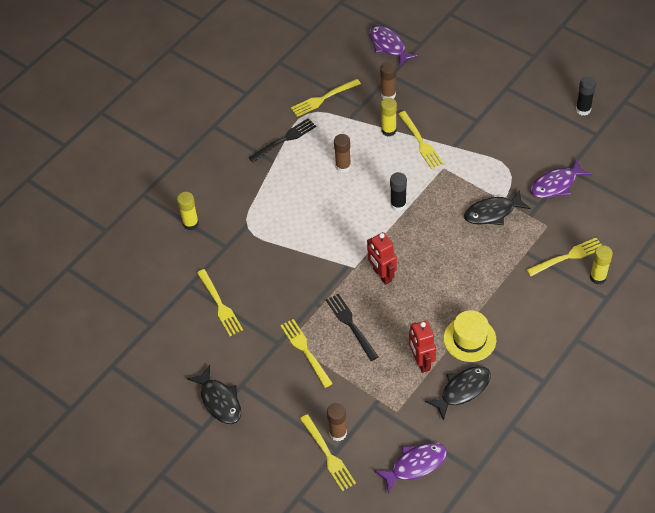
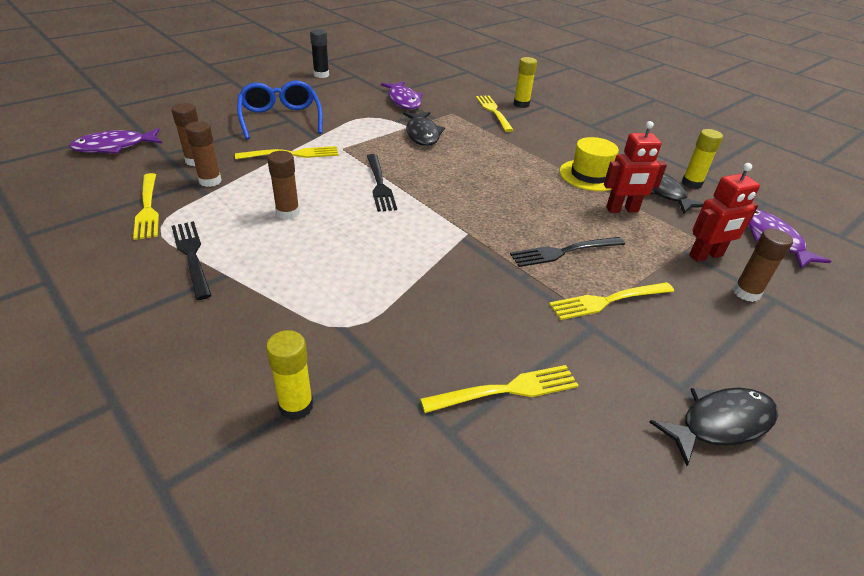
camera: 85 degrees left, 15 degrees down
(328, 455) = (786, 308): yellow fork -> none
(365, 113) = (210, 181): none -> brown glue stick
(382, 275) = (487, 214): red robot -> red robot (706, 256)
(389, 130) = (255, 170): yellow glue stick -> yellow glue stick (691, 183)
(398, 205) = (379, 184): black glue stick -> black fork
(476, 114) = (280, 119): none -> blue glasses

